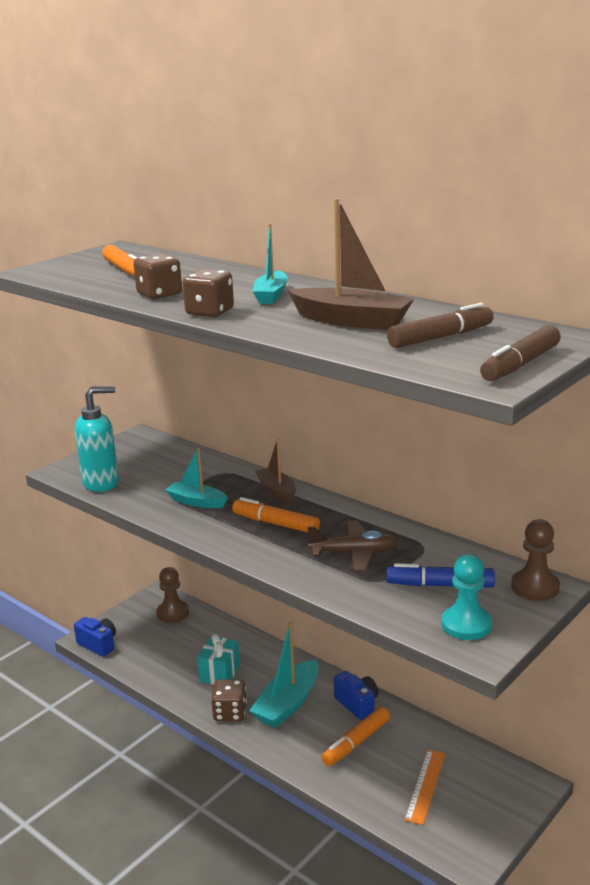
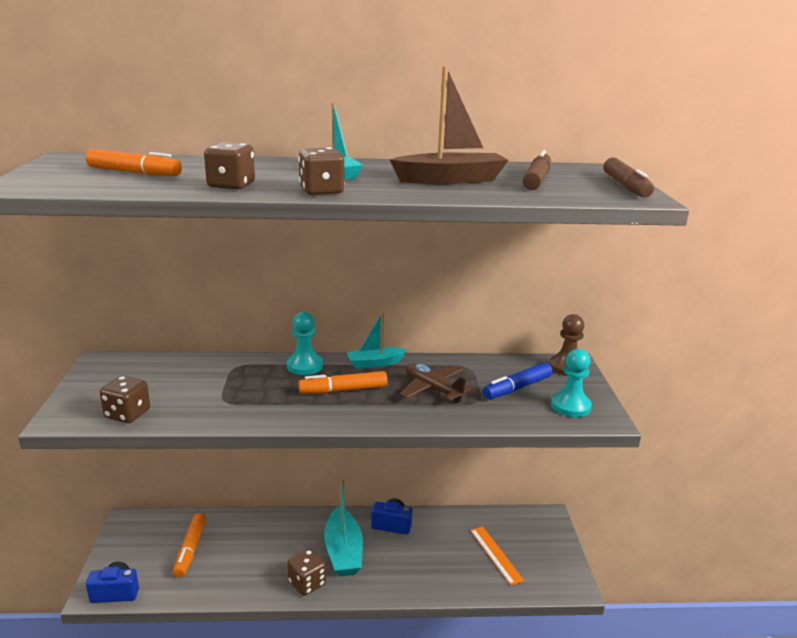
camera: 45 degrees left, 0 degrees up
(102, 483) = (127, 414): turquoise soap dispenser -> brown dice
(172, 613) = (161, 529): brown pawn -> none
(197, 502) = (250, 397): turquoise boat -> turquoise boat (375, 363)
(219, 673) = (262, 557): turquoise gift -> none
(277, 491) = (304, 366): brown boat -> turquoise pawn
(354, 553) = (432, 389): brown plane -> brown plane turned 90 degrees counterclockwise
(356, 742) = (422, 552): orange marker -> orange marker (190, 549)

